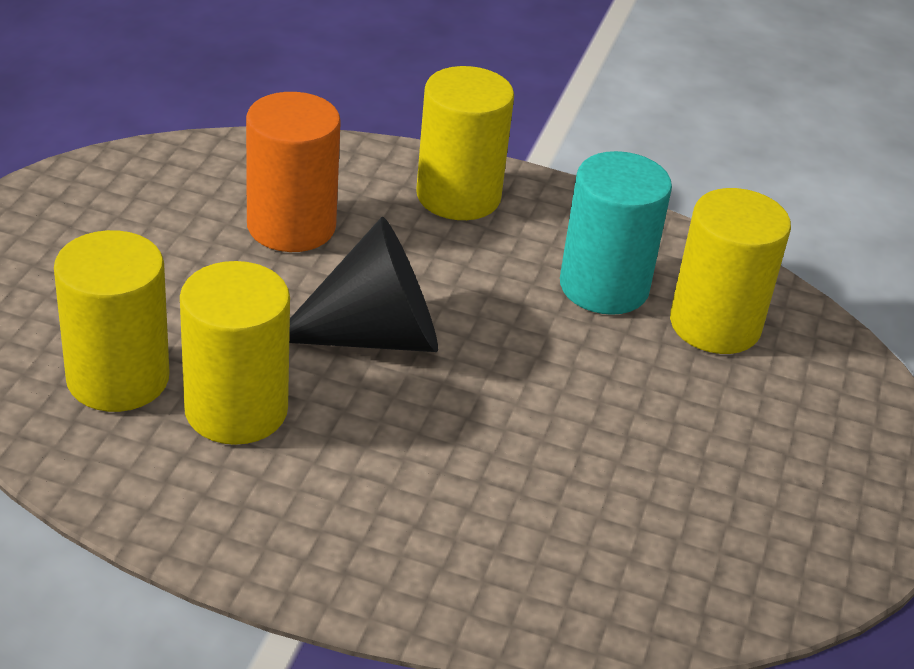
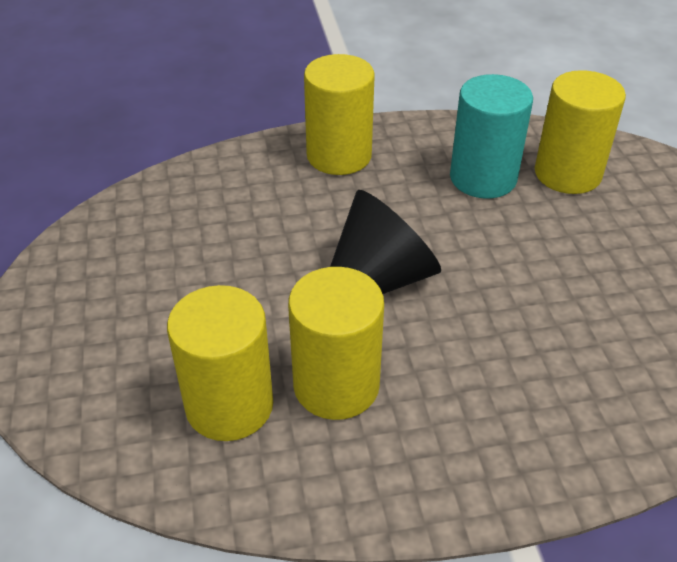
camera: 25 degrees left, 5 degrees up
(291, 226) = (249, 226): orange cylinder -> none

